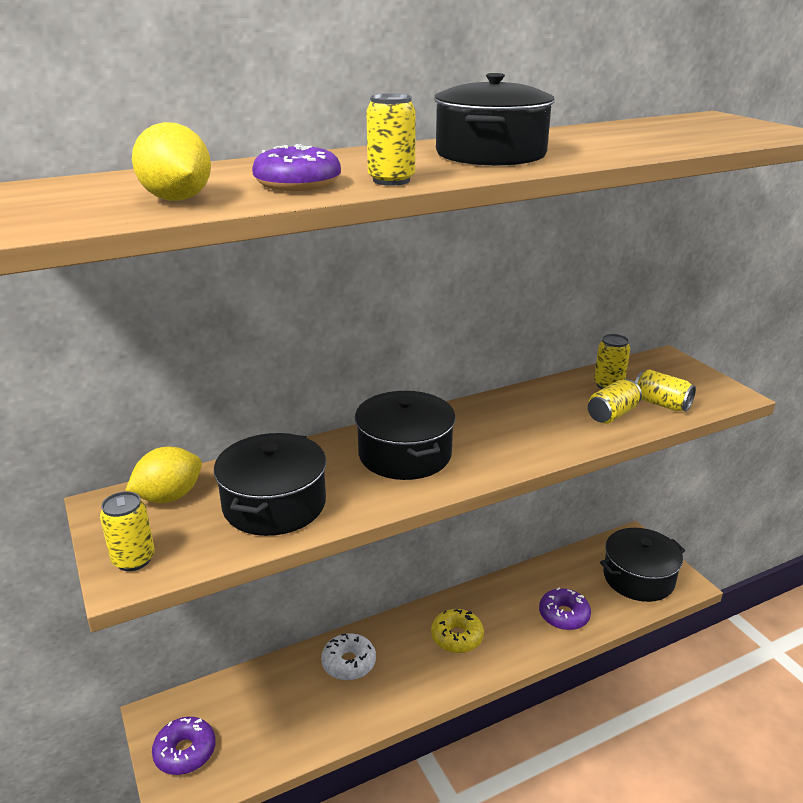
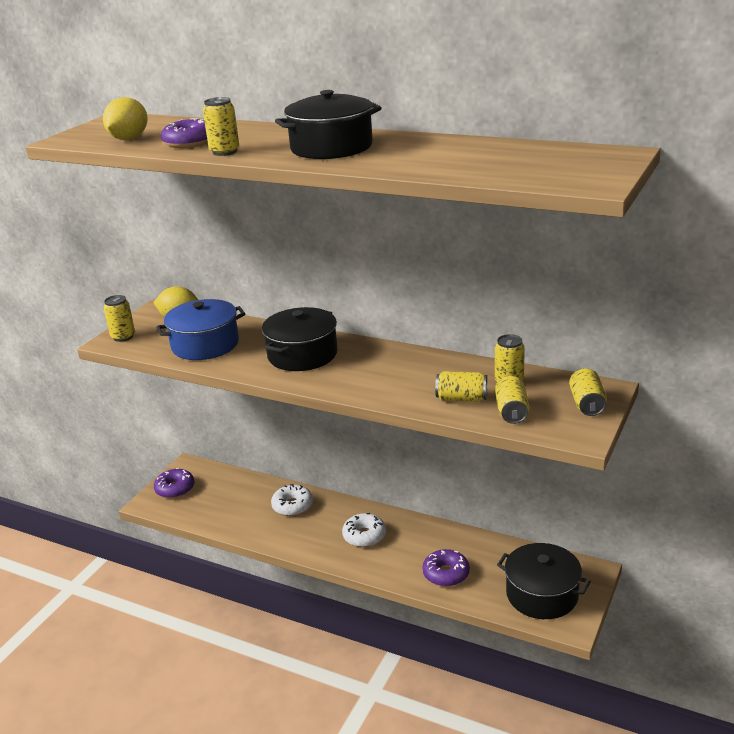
camera: 55 degrees right, 0 degrees up
(274, 504) = (205, 344): black pot -> blue pot
(457, 637) = (364, 536): yellow donut -> white donut
(683, 373) = (587, 404): none -> yellow can

